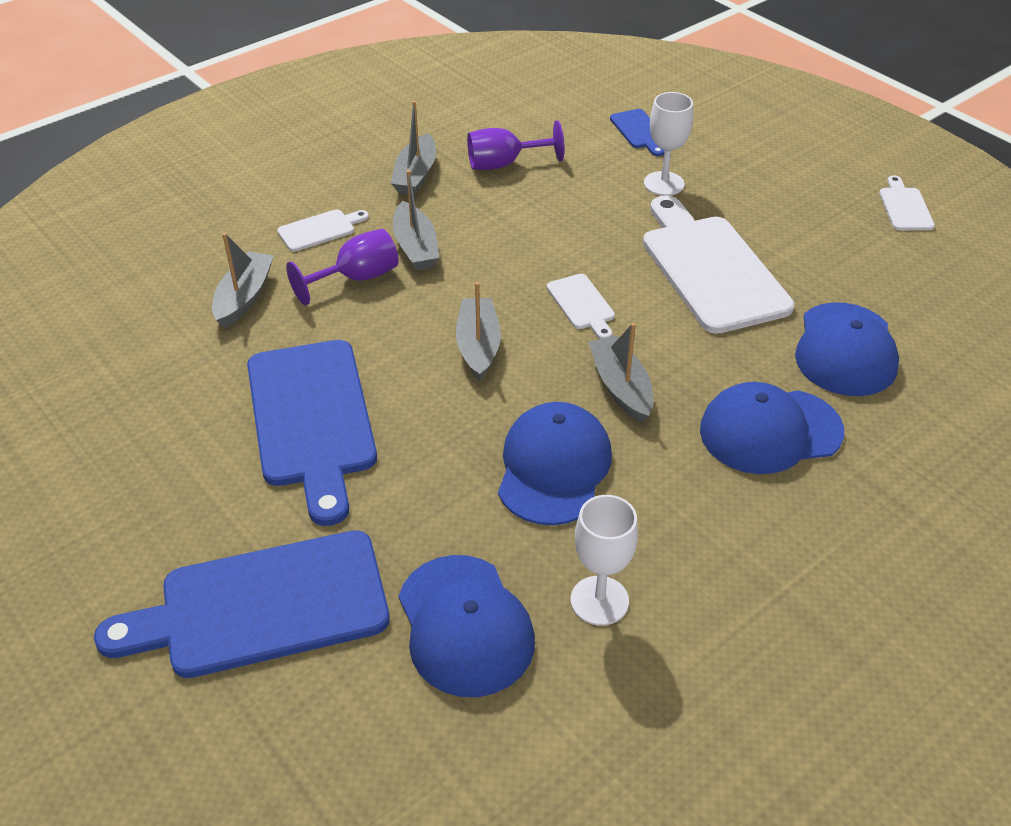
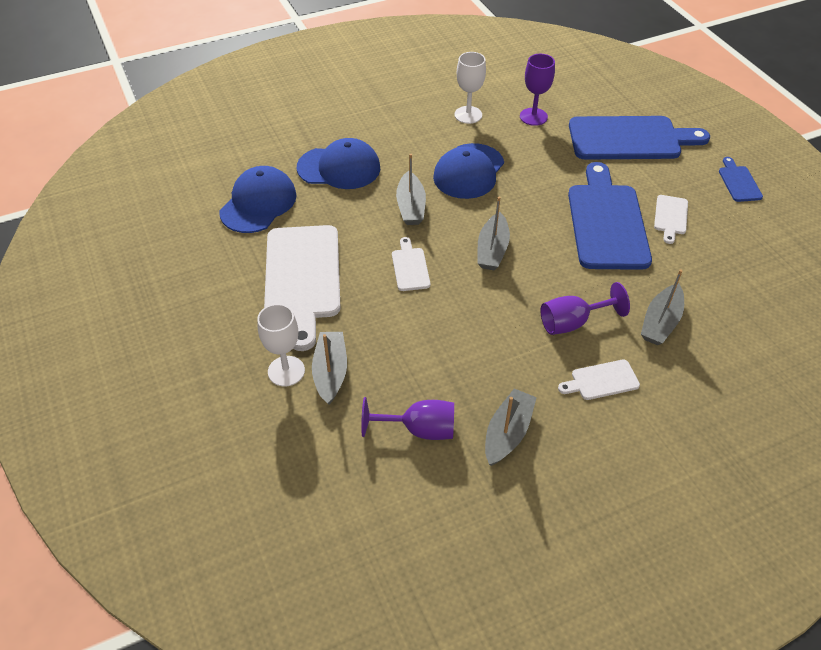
camera: 165 degrees left, 5 degrees up
(415, 247) = (521, 344): grey boat -> grey boat (330, 372)
(465, 625) = (533, 117): blue cap -> purple goblet
(639, 131) = (268, 449): blue cutting board -> blue cutting board (738, 182)
(904, 207) = (112, 303): white cutting board -> white cutting board (670, 217)

